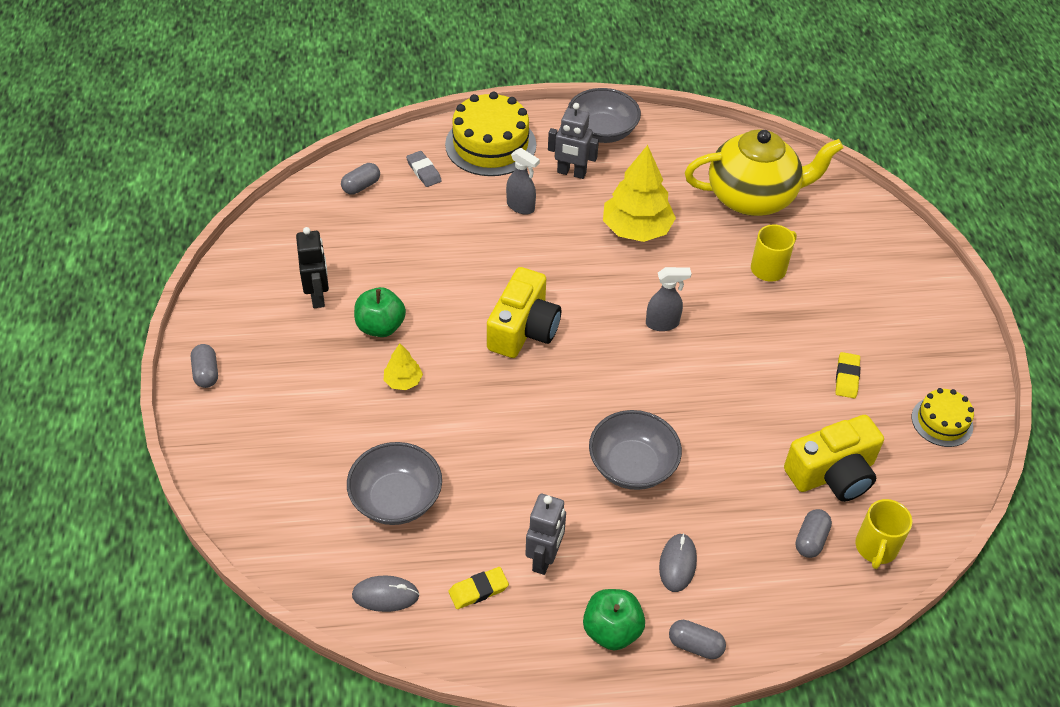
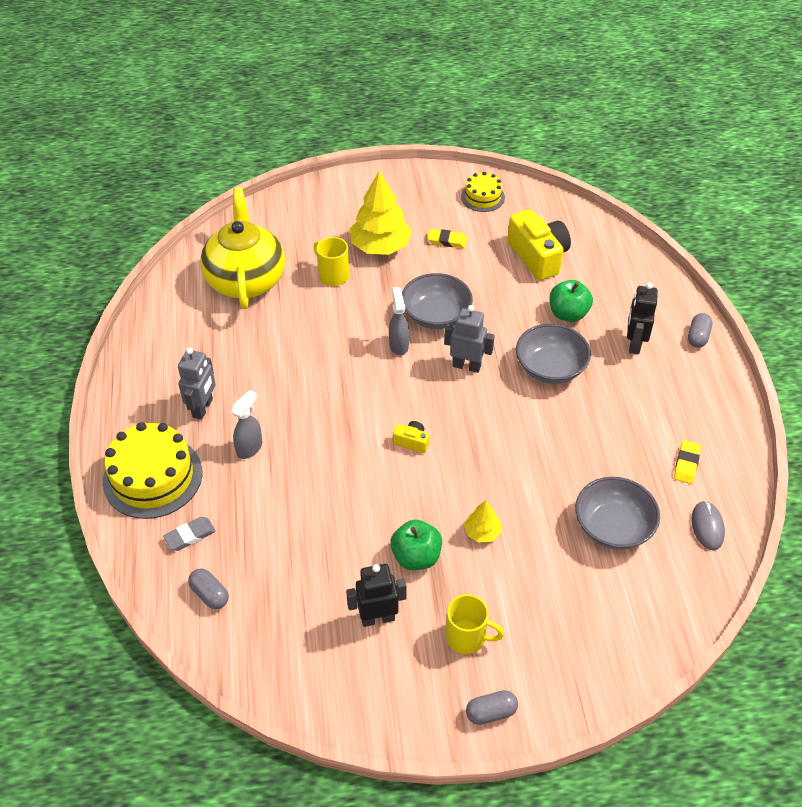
camera: 90 degrees left, 0 degrees up
(478, 590) = (686, 464): yellow eraser -> yellow eraser turned 45 degrees clockwise
(523, 329) = (412, 442): yellow camera -> yellow camera, size x0.46
(544, 558) = (648, 422): grey robot -> grey robot (466, 366)
(602, 131) = (143, 384): grey bowl -> grey bowl (436, 315)
(611, 630) = (699, 382): green apple -> green apple (568, 314)
(636, 229) = (284, 360): yellow tree -> yellow tree (380, 246)
(677, 564) = (634, 344): grey mouse -> black robot
(811, 540) = (597, 272): grey capsule -> none
(875, 548) = (597, 241): yellow mug -> yellow mug (467, 637)

